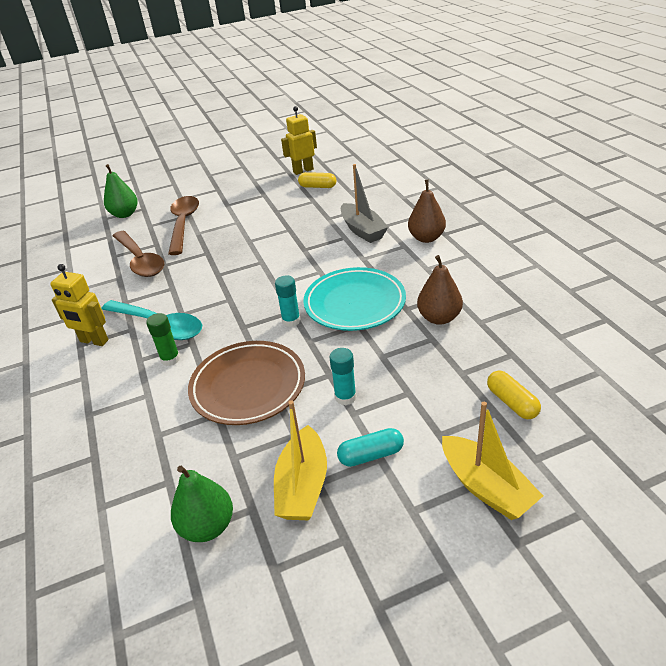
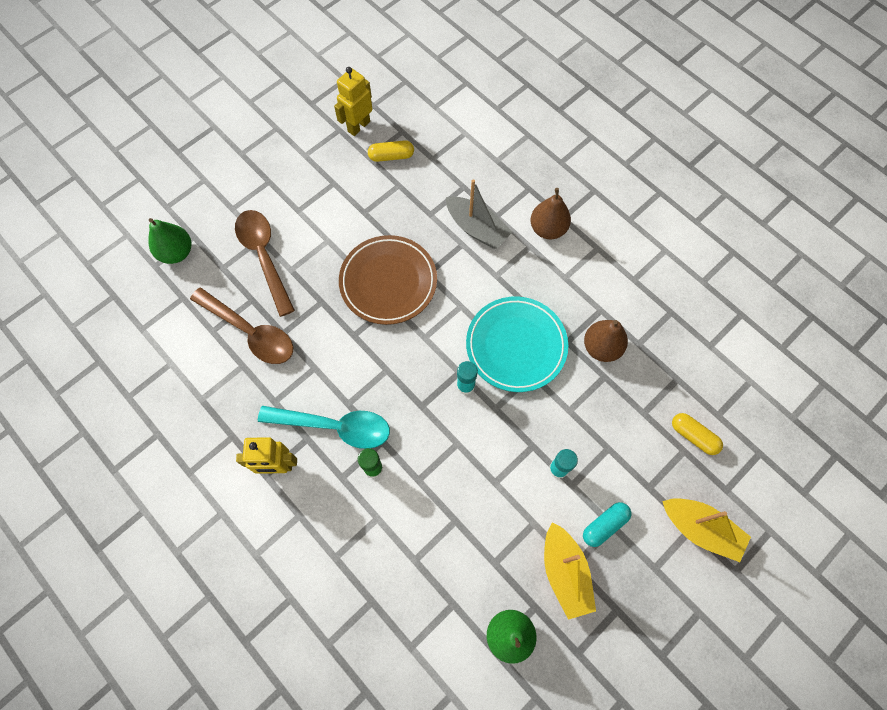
camera: 25 degrees left, 30 degrees up
(248, 386) = (466, 481): brown plate -> brown plate (388, 282)

